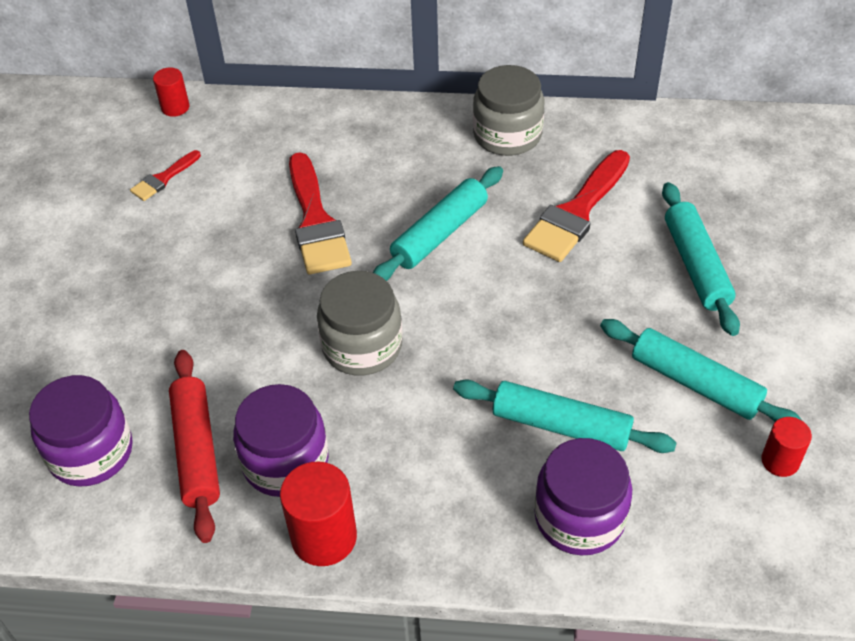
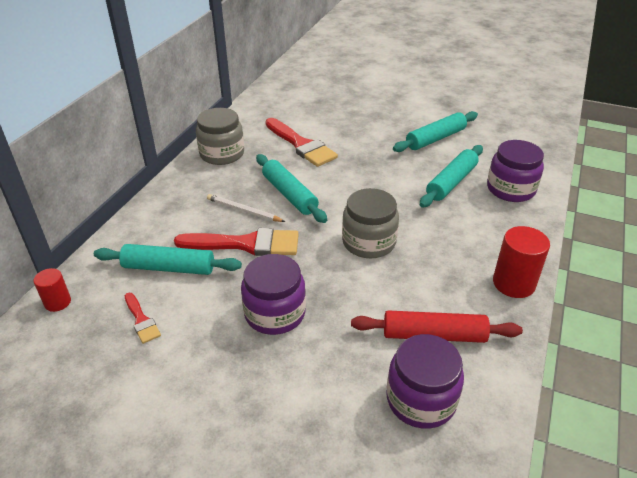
camera: 75 degrees left, 10 degrees down
(285, 462) = (453, 291): purple jar -> purple jar (275, 313)
(384, 198) = (244, 211): none -> white pencil
(695, 266) = (360, 121): turquoise rolling pin -> turquoise rolling pin (169, 268)
(780, 461) = (486, 129): red cylinder -> none

